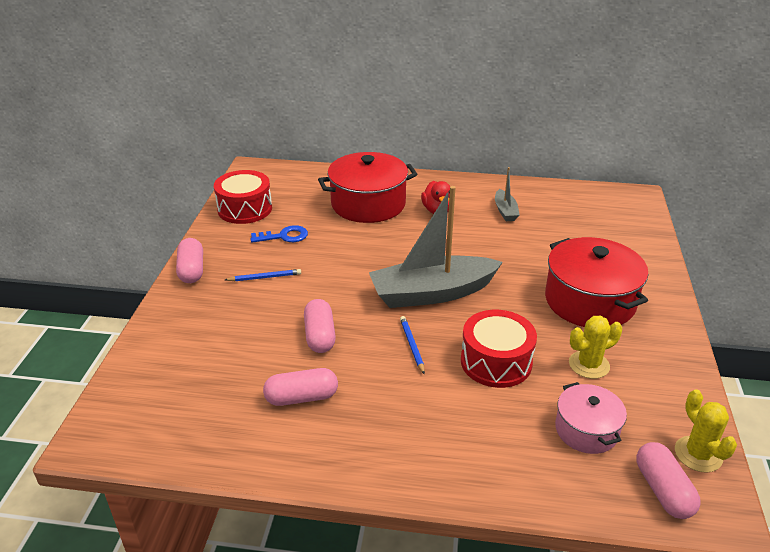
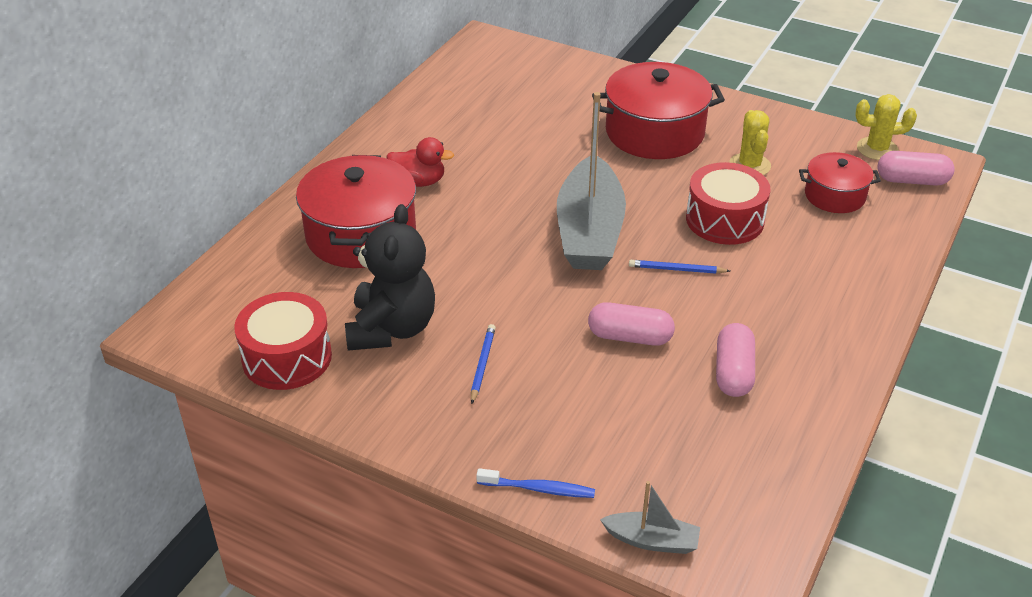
camera: 70 degrees left, 5 degrees up
(157, 324) = (538, 489): none -> blue toothbrush
(191, 270) = (422, 438): pink capsule -> none
(284, 236) = (391, 329): blue key -> black teddy bear
(505, 211) = (455, 132): grey boat -> grey boat (651, 540)
(586, 430) = (834, 196): pink pot -> red pot

